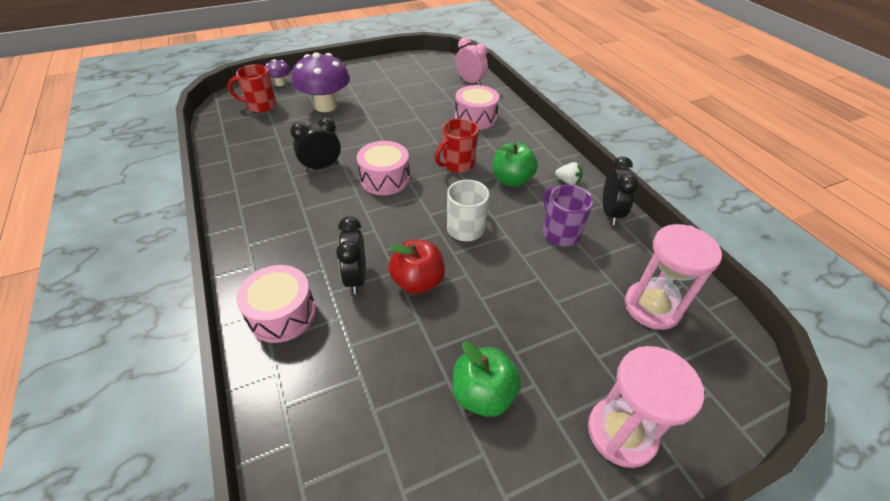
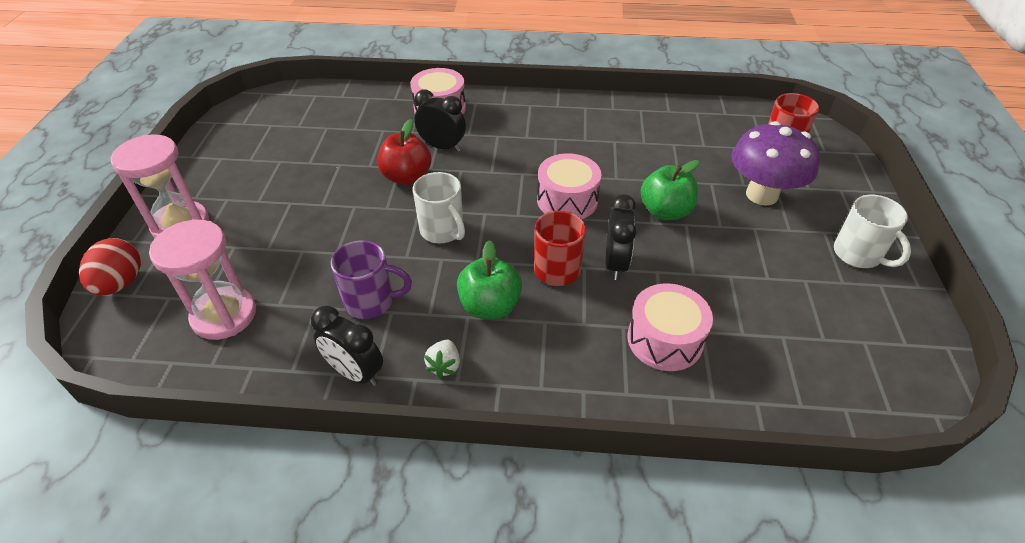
camera: 120 degrees right, 0 degrees up
(280, 83) = (845, 170): purple mushroom -> none
(321, 167) = (619, 162): black clock -> black clock (615, 264)
(363, 75) = (858, 255): none -> white mug
(470, 82) = (800, 391): pink clock -> none
(483, 394) = (282, 173): green apple -> green apple (665, 211)
(567, 181) = (444, 366): white strawberry -> white strawberry turned 45 degrees counterclockwise
(714, 416) = (121, 283): none -> red egg

